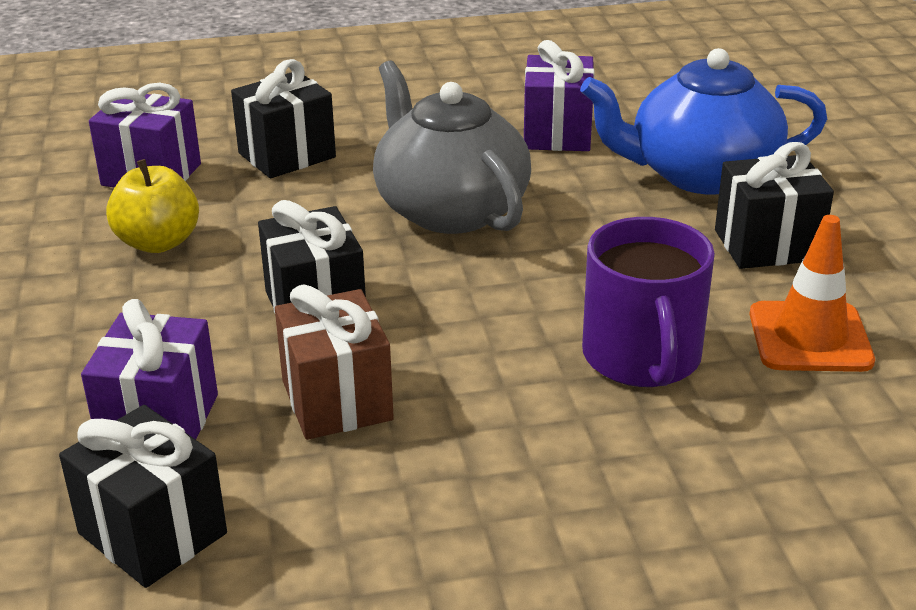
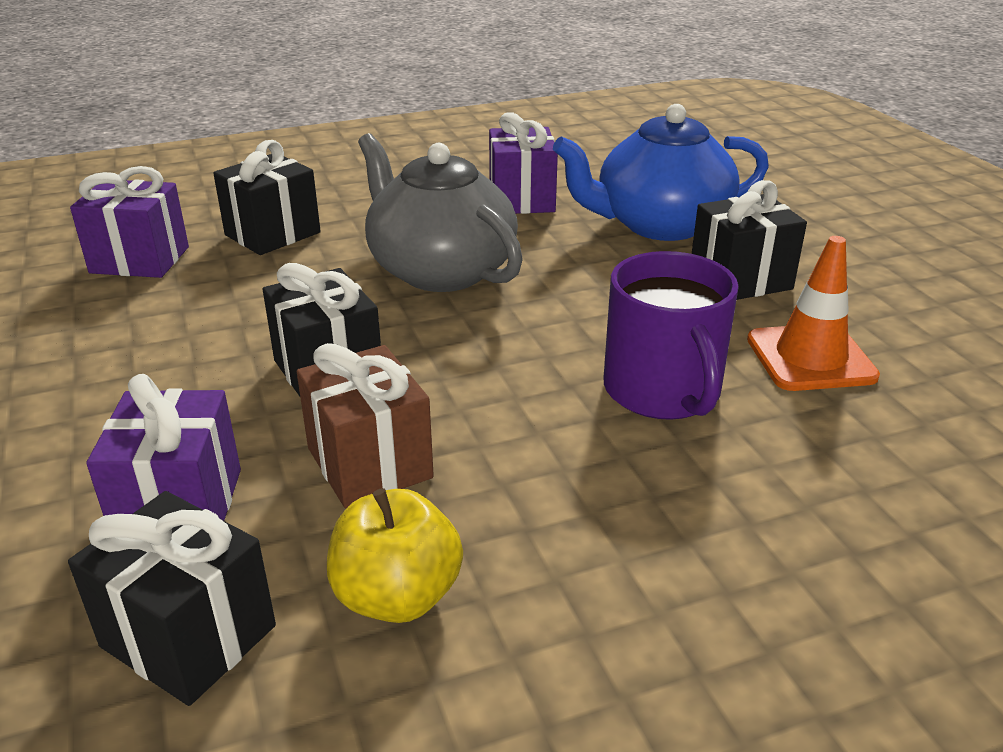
camera: 10 degrees left, 0 degrees up
(158, 242) = (155, 322): yellow apple -> yellow apple (397, 596)

